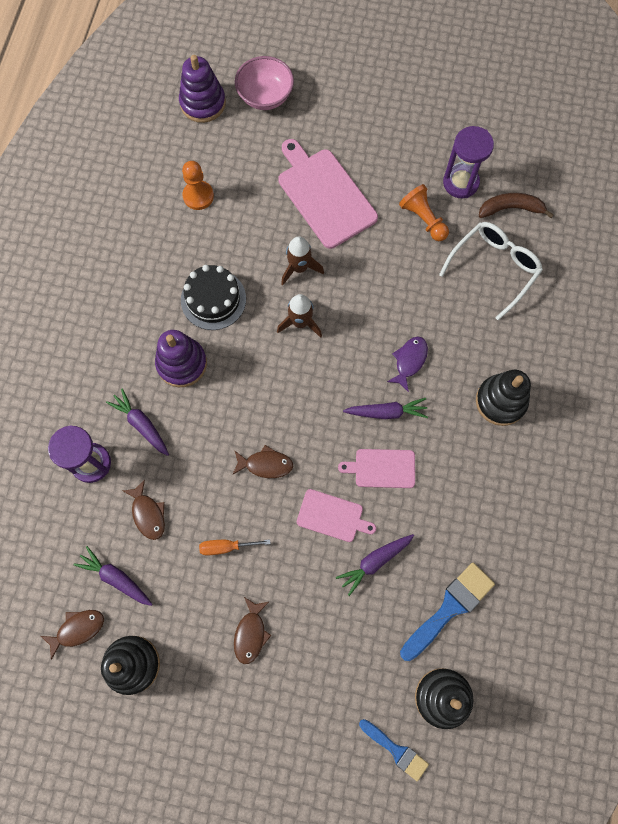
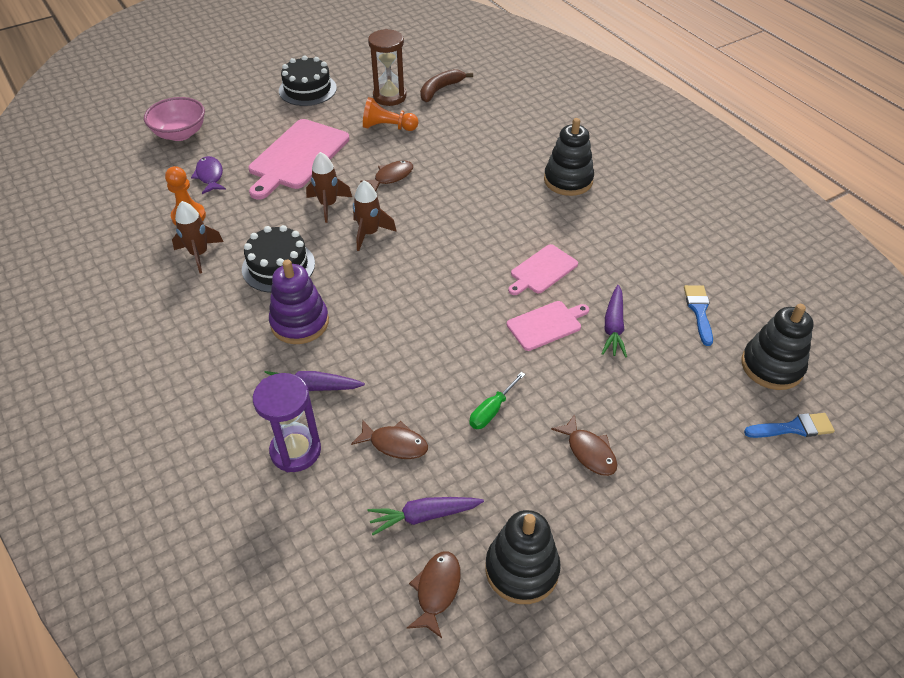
camera: 45 degrees left, 25 degrees down
(174, 241) = (199, 254): none -> brown rocket
(203, 103) = (128, 165): purple stacking toy -> none
(226, 547) = (491, 410): orange screwdriver -> green screwdriver
(265, 464) = (453, 333): brown fish -> brown fish (391, 177)
(325, 195) = (297, 157): pink cutting board -> pink cutting board turned 75 degrees counterclockwise
(387, 412) = (501, 238): purple carrot -> none
(404, 119) = (307, 89): none -> black cake
(409, 361) = (479, 201): purple fish -> purple fish (210, 176)
(449, 608) = (699, 311): blue brush -> blue brush, size x0.63
(460, 183) = (389, 96): purple hourglass -> brown hourglass
(494, 268) = (469, 121): white glasses -> none

